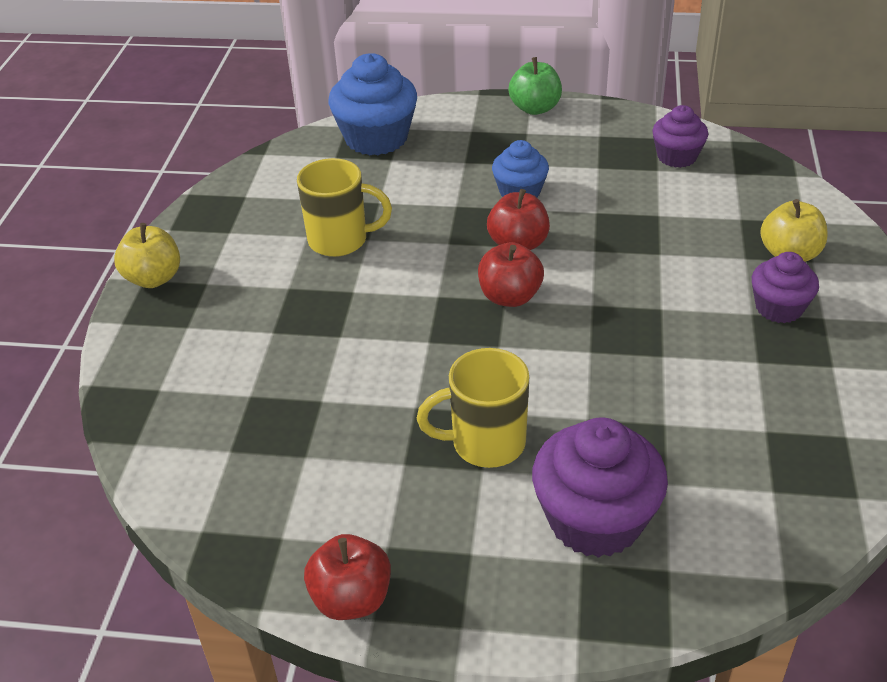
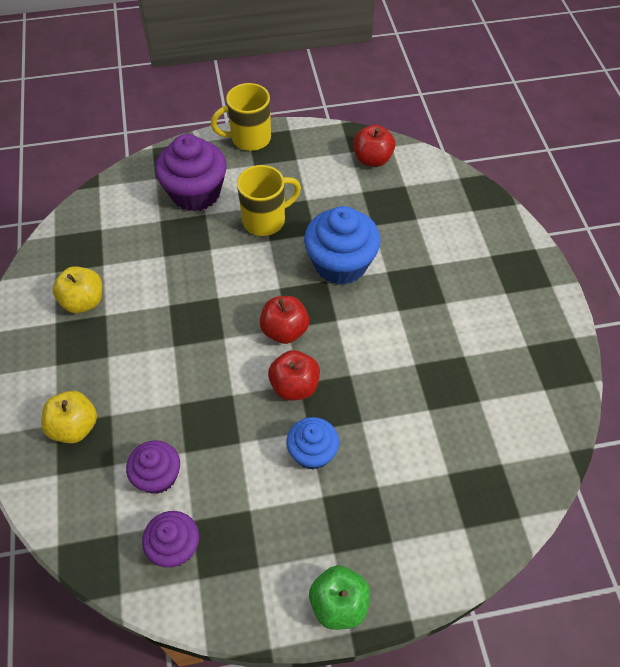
camera: 160 degrees right, 15 degrees up
(154, 278) = (545, 288): yellow apple -> yellow apple (83, 301)
(340, 240) = (435, 356): yellow mug -> yellow mug (249, 139)
(351, 598) = (302, 134): red apple -> red apple (372, 159)
(376, 138) = (479, 502): blue cupcake -> blue cupcake (340, 264)
(779, 308) = (87, 366): purple cupcake -> purple cupcake (158, 476)

